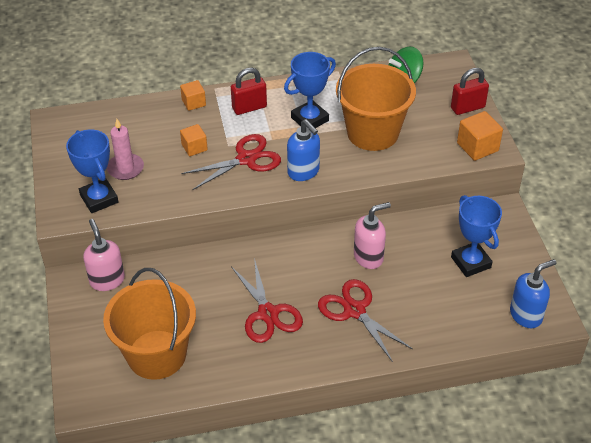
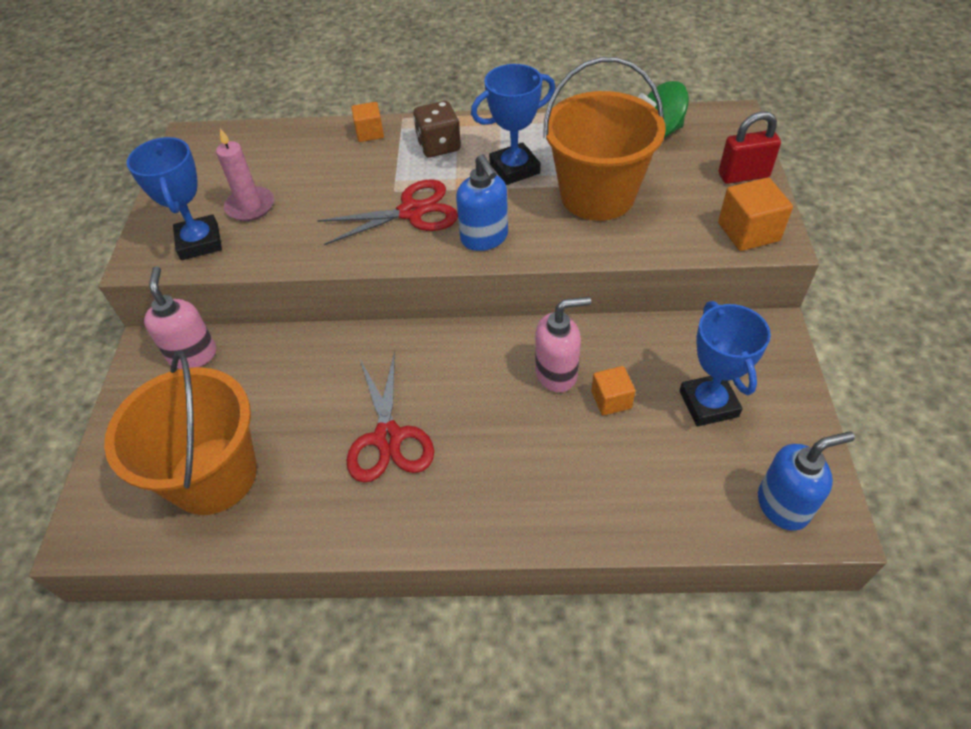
camera: 15 degrees right, 5 degrees up
(194, 147) = (349, 189): orange cube -> orange cube (611, 400)
(249, 107) = (439, 146): red padlock -> brown dice
(354, 310) = (515, 453): red scissors -> none

